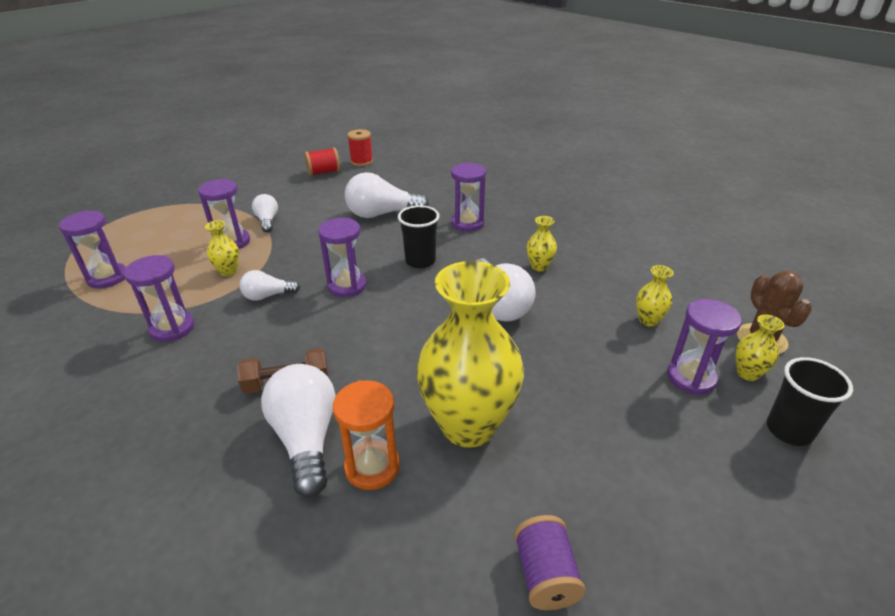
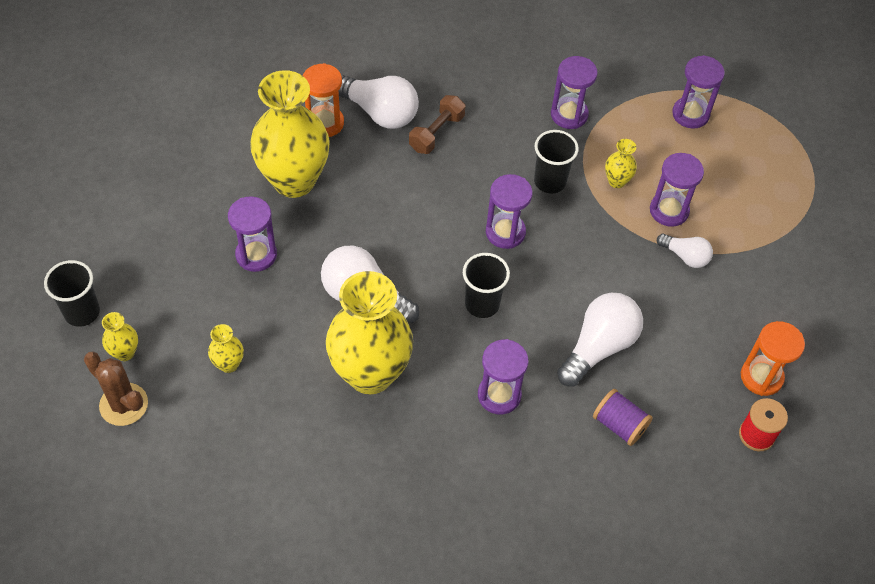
camera: 135 degrees right, 20 degrees up
(267, 296) = (550, 181): white light bulb -> black cup
(324, 172) = (761, 377): red spool -> orange hourglass
(539, 266) = (370, 373): yellow vase -> yellow vase, size x2.42
(545, 575) = (189, 132): purple spool -> purple spool (619, 425)
(691, 377) = (167, 319): purple hourglass -> purple hourglass (256, 255)

